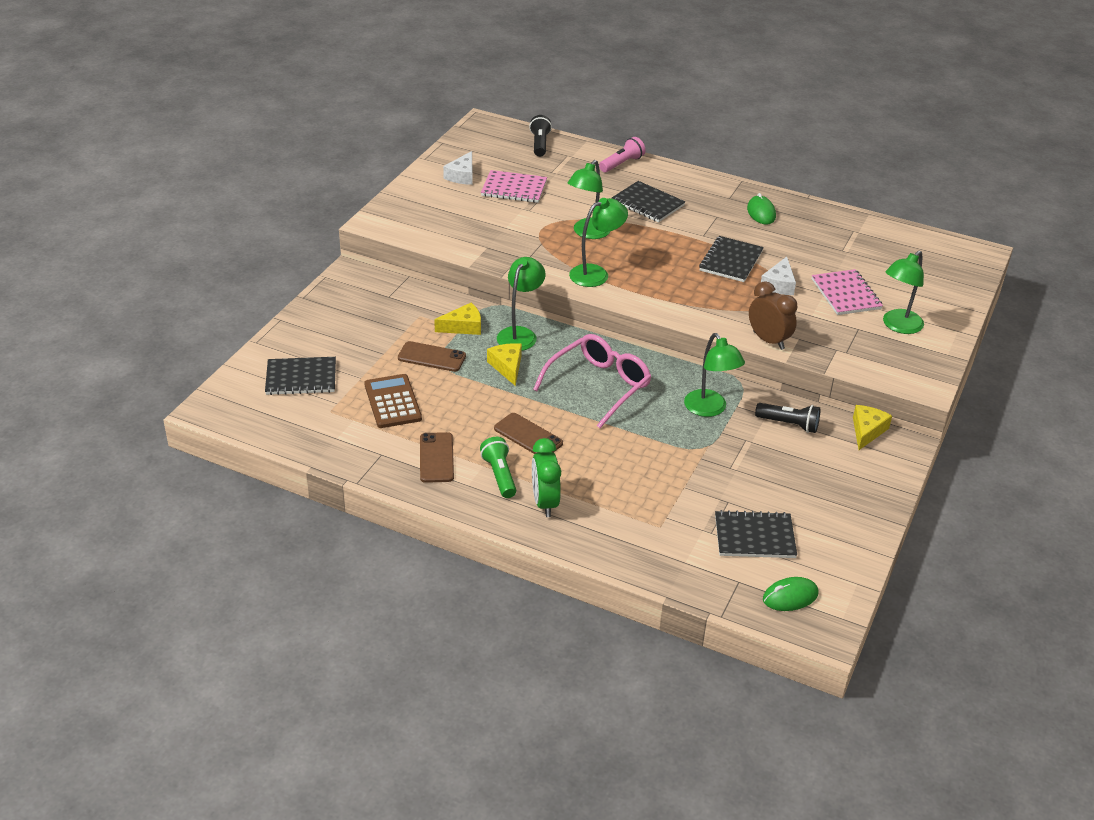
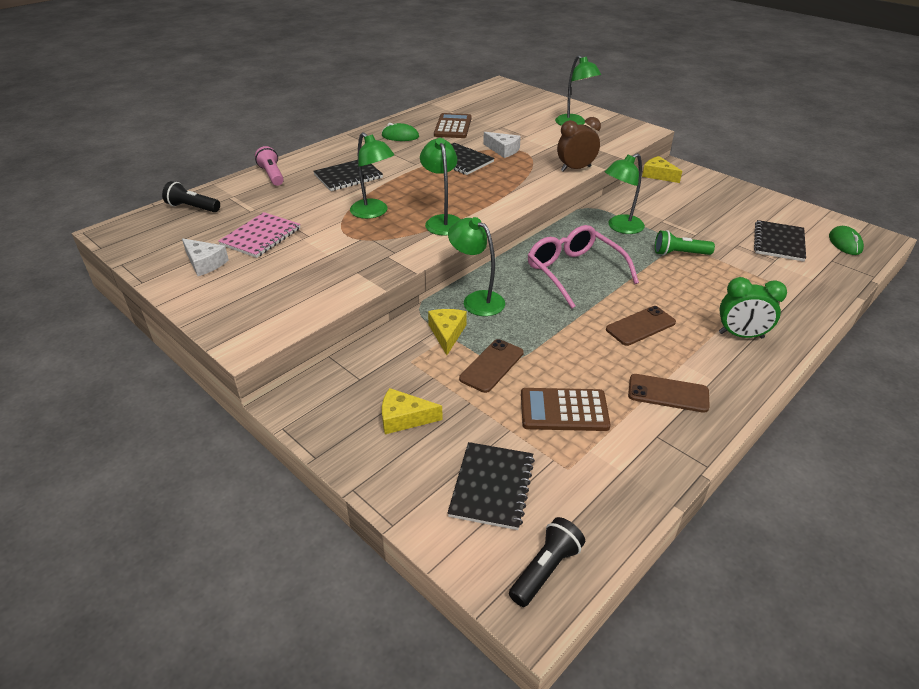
camera: 70 degrees left, 0 degrees up
(499, 475) = (699, 355): green flashlight -> green flashlight (679, 253)
(507, 367) = (527, 318): yellow cheese -> yellow cheese (404, 418)
(709, 409) = (620, 227): green lamp -> green lamp turned 150 degrees clockwise
(789, 424) = (645, 200): black flashlight -> black flashlight (546, 569)
(814, 241) = (453, 127): none -> brown calculator
(846, 294) = (527, 131): pink notebook -> none

